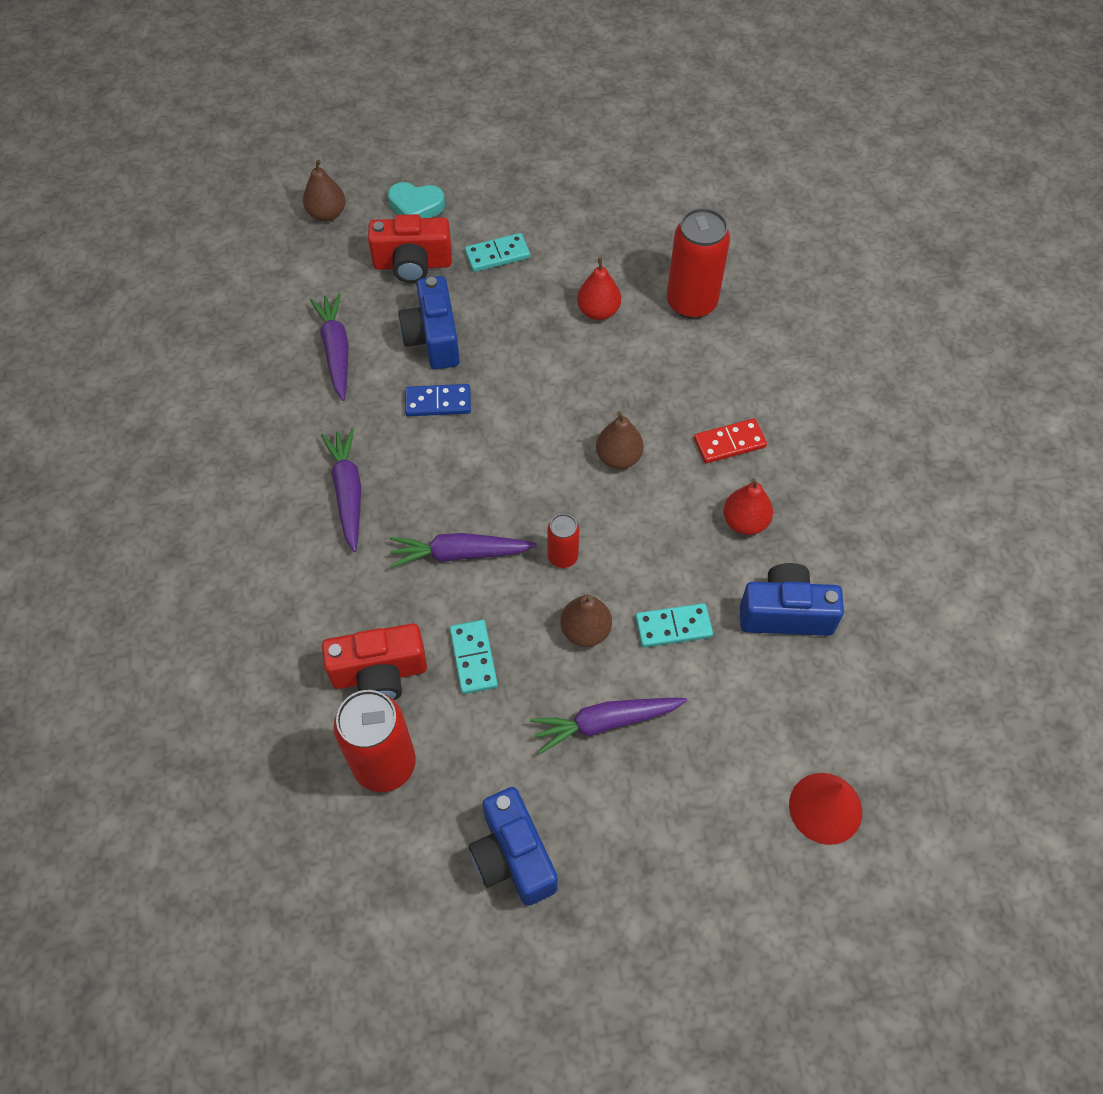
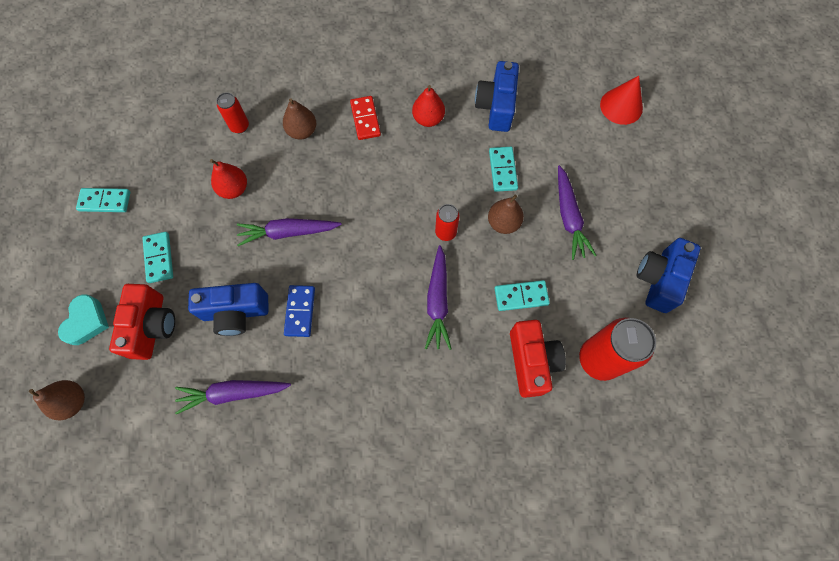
camera: 85 degrees left, 10 degrees up
(348, 492) = (375, 384): purple carrot -> purple carrot (288, 232)
(513, 857) = (659, 279): blue camera -> blue camera turned 135 degrees clockwise
(565, 192) = (105, 201): none -> turquoise domino
(618, 457) = (368, 189): brown pear -> brown pear (302, 131)
(691, 303) = (239, 126): red can -> red can, size x0.52

